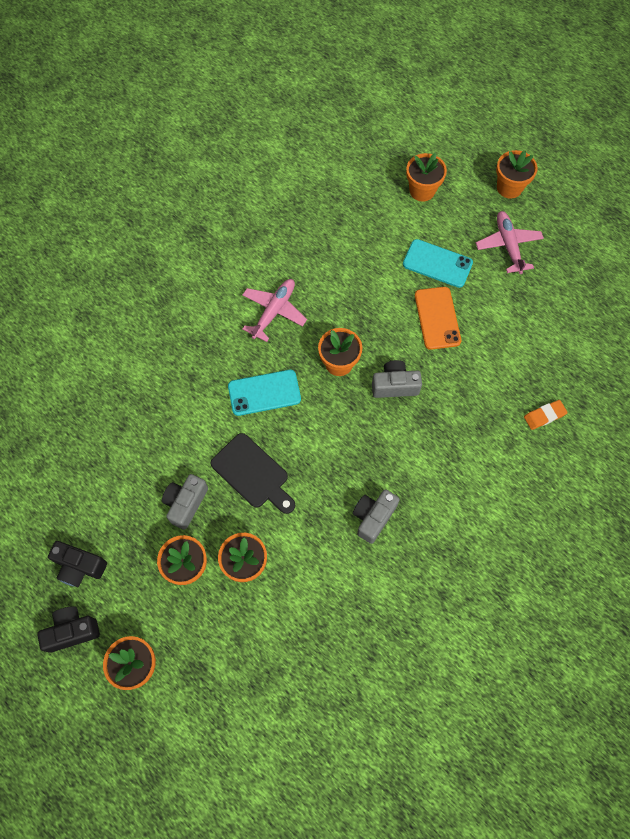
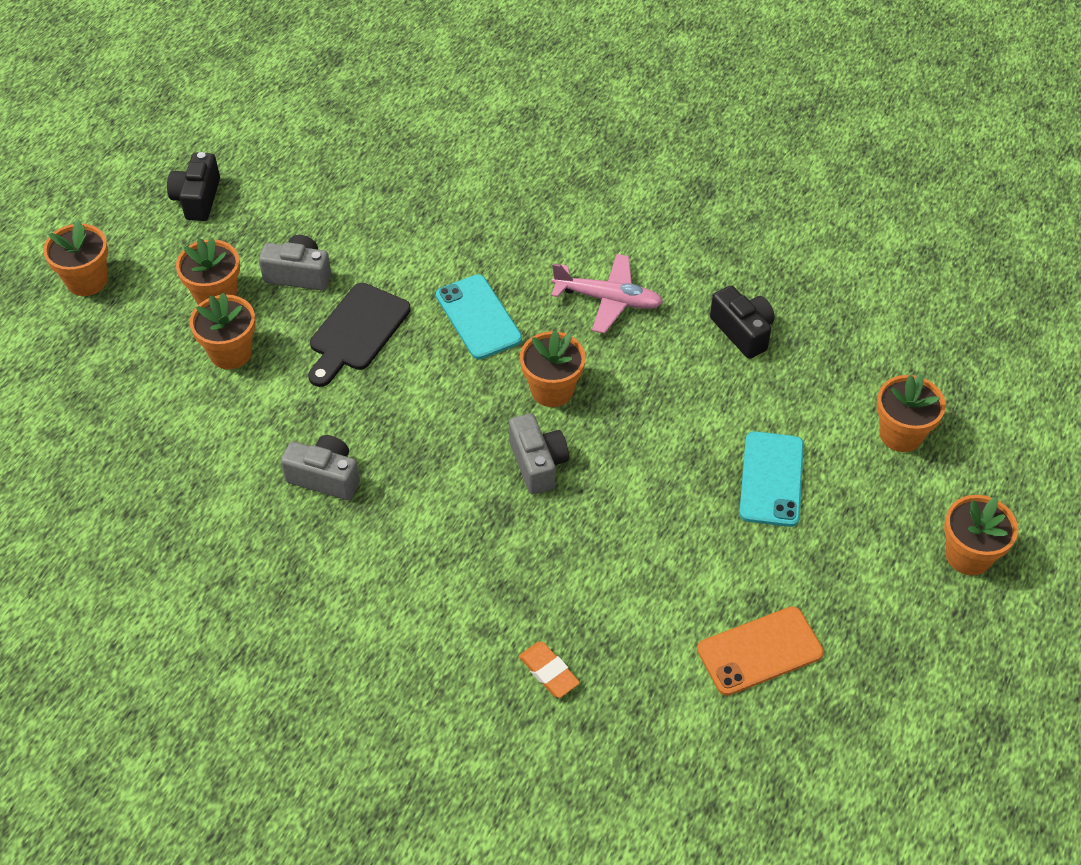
camera: 75 degrees right, 15 degrees down
(72, 631) = (119, 213): black camera -> black camera (742, 331)
(437, 318) = (672, 496): orange phone -> orange phone (759, 651)
(508, 245) = (849, 572): pink plane -> none

